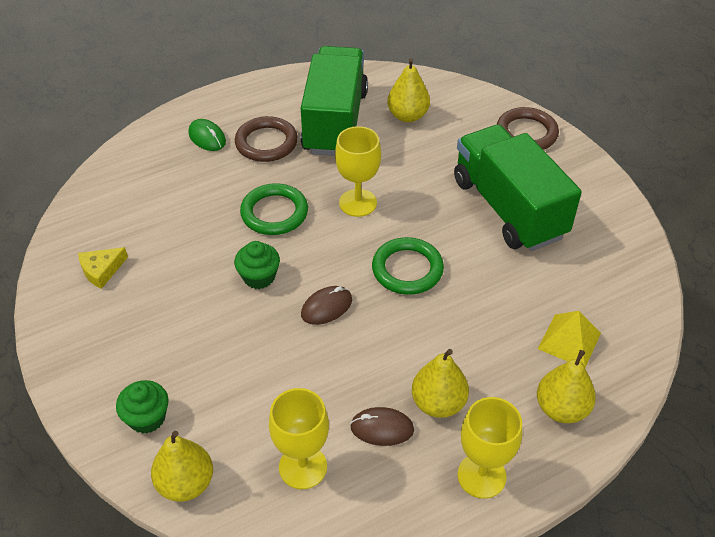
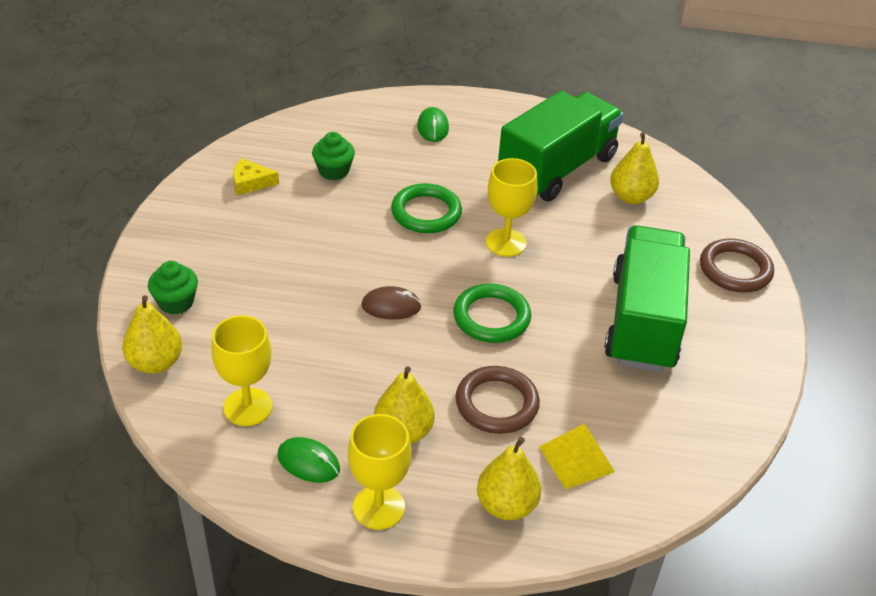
camera: 35 degrees right, 5 degrees down
(259, 277) = (362, 253): green cupcake -> green cupcake (333, 171)
(266, 143) = (478, 156): brown ring -> brown ring (497, 404)
(382, 428) = (337, 420): brown mouse -> none
(396, 478) = (308, 462): none -> green mouse

